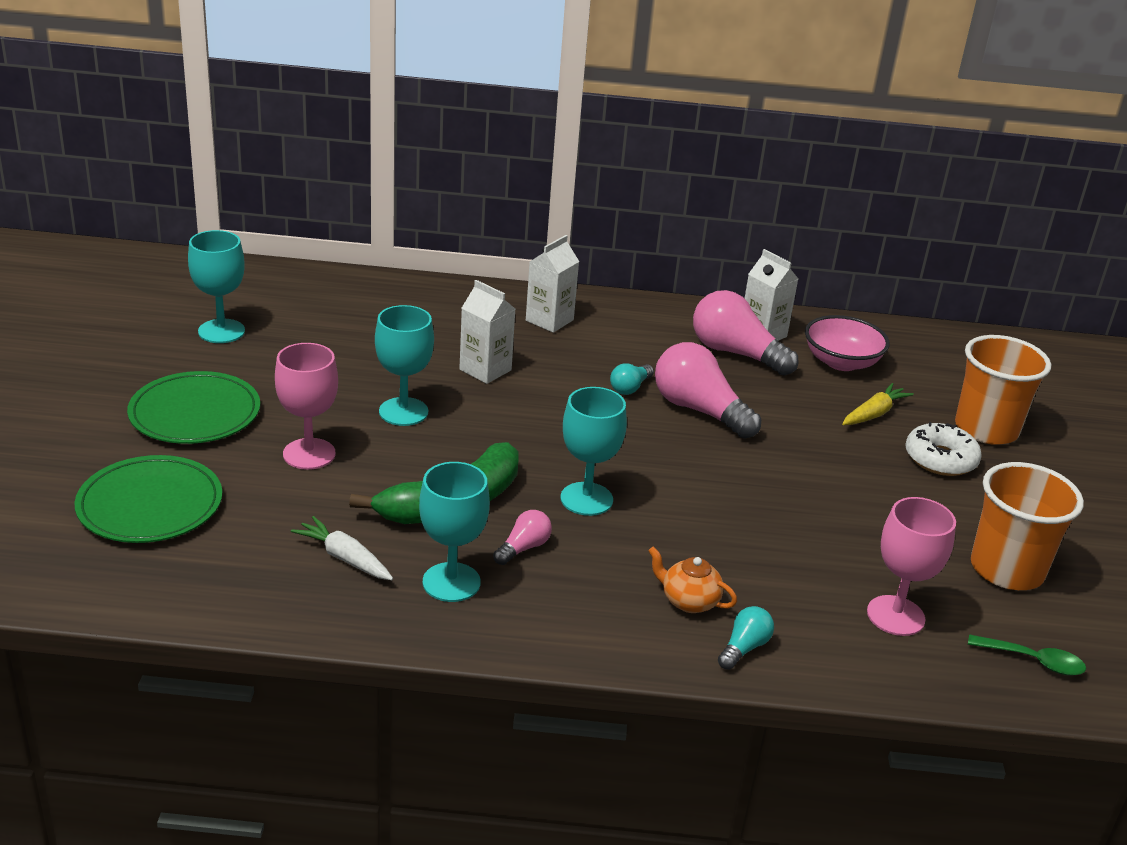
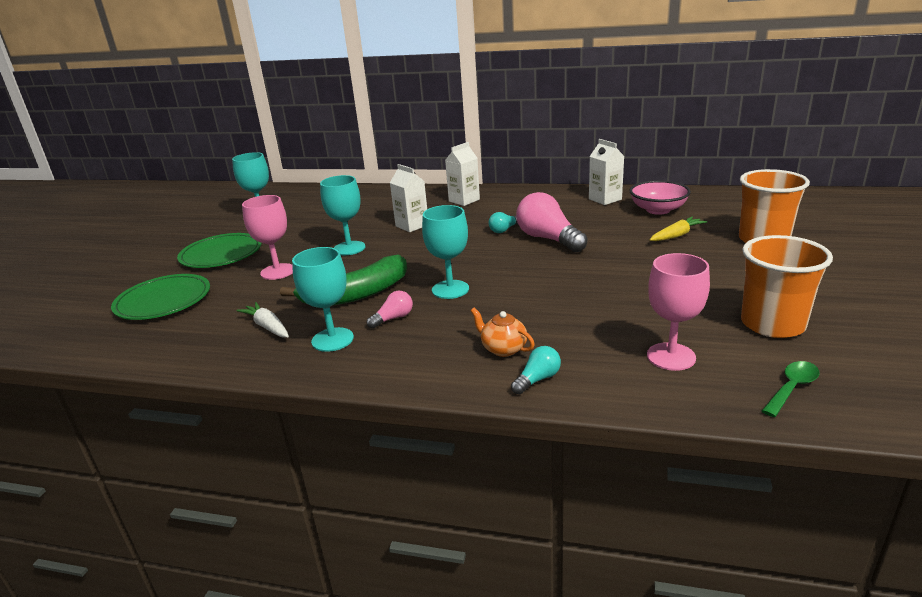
camera: 15 degrees right, 5 degrees down
(736, 353) = (583, 209): pink light bulb -> none
(940, 459) = (724, 258): white donut -> none
(1033, 661) = (791, 388): green spoon -> green spoon turned 75 degrees counterclockwise

